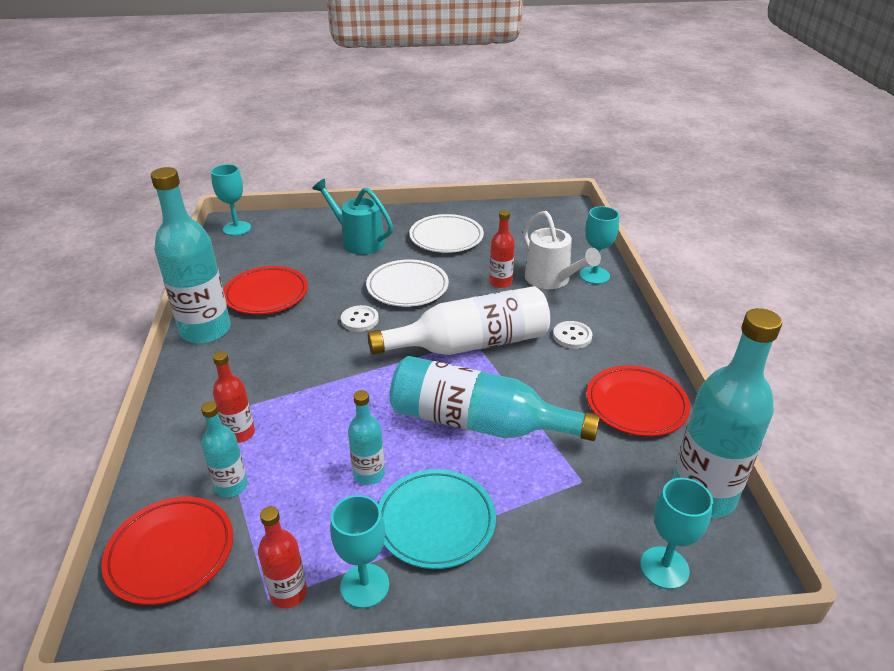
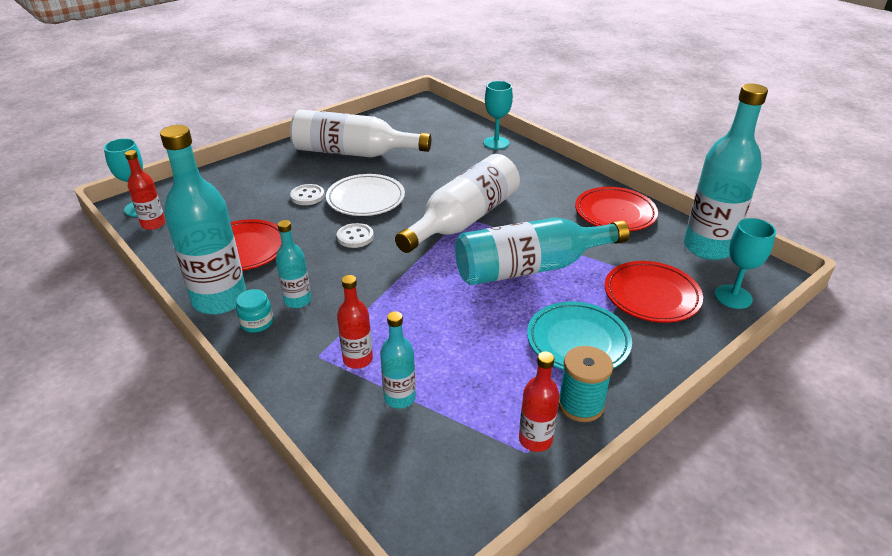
camera: 35 degrees left, 0 degrees up
(171, 553) = (410, 468): red plate -> red plate (651, 296)
(208, 363) = (257, 322): none -> turquoise jar
(358, 241) = (278, 180): turquoise watering can -> none
(365, 586) = (580, 404): turquoise goblet -> turquoise spool
(369, 474) = (496, 336): turquoise bottle -> turquoise bottle (297, 300)
(446, 237) = (353, 153): white plate -> white bottle
(500, 282) = (435, 170): red bottle -> red bottle (153, 224)
(551, 280) = (470, 156): white watering can -> none
(572, 336) = (527, 187): white button -> white button (307, 196)

